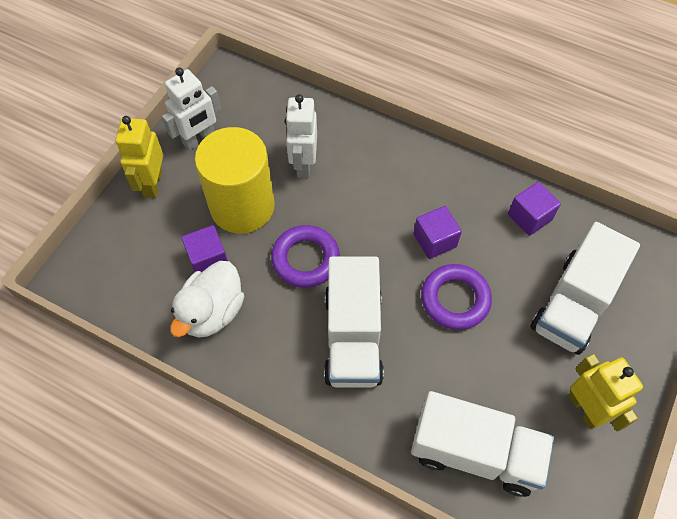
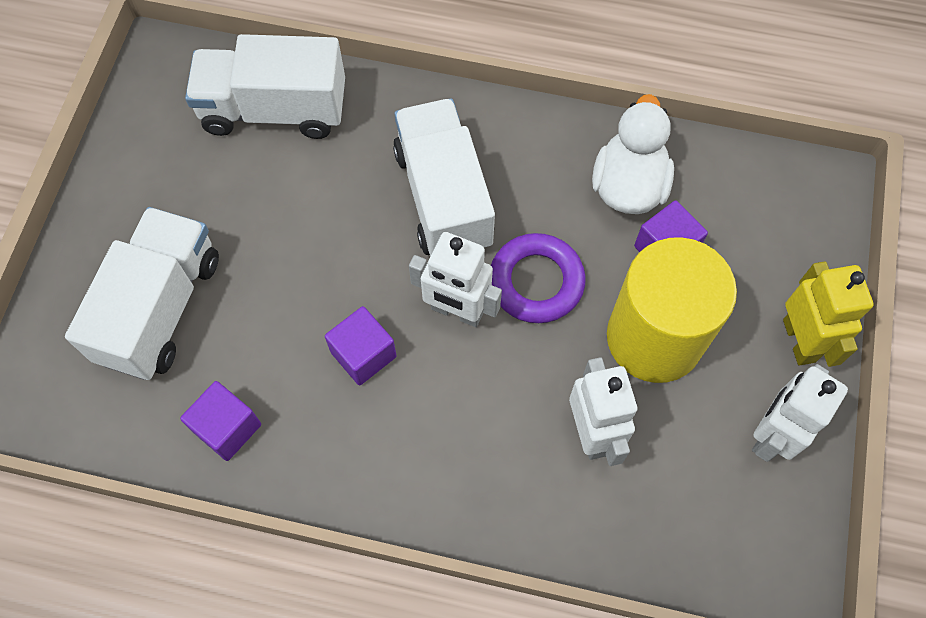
camera: 165 degrees right, 5 degrees up
(366, 253) = (456, 311): none -> white robot
(455, 299) = (322, 276): purple ring -> none
(585, 409) = (147, 183): yellow robot -> none

